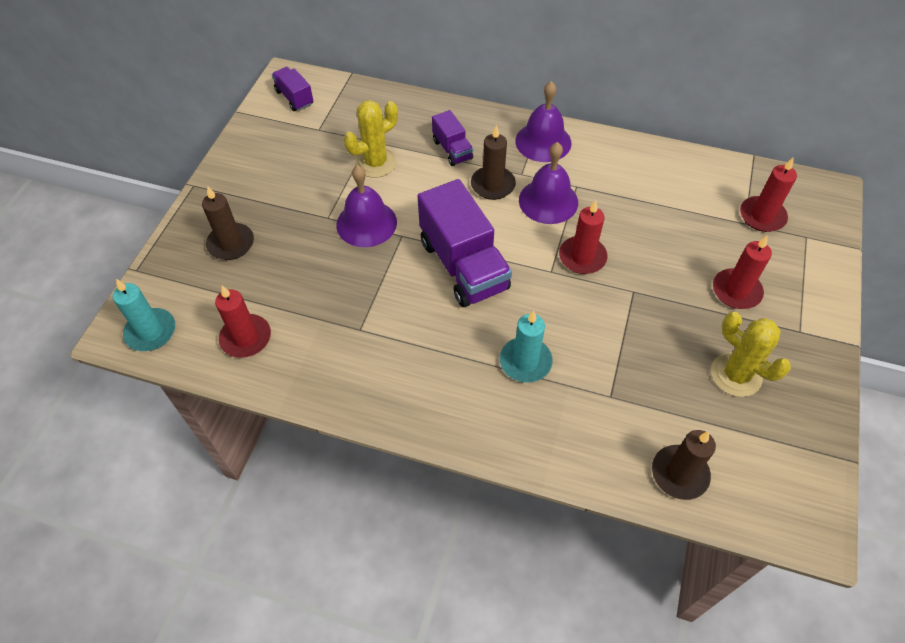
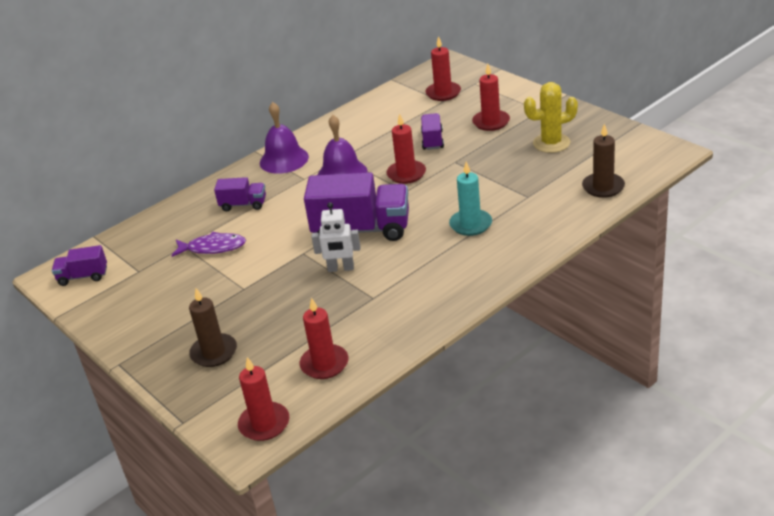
camera: 55 degrees left, 20 degrees down
(151, 332) = (264, 424): turquoise candle -> red candle
(366, 223) = (271, 268): purple bell -> none
(375, 163) = (213, 248): yellow cactus -> purple fish
(392, 279) = (341, 268): none -> white robot
(493, 185) = (300, 195): brown candle -> none
(660, 251) = (432, 140): none -> purple truck

